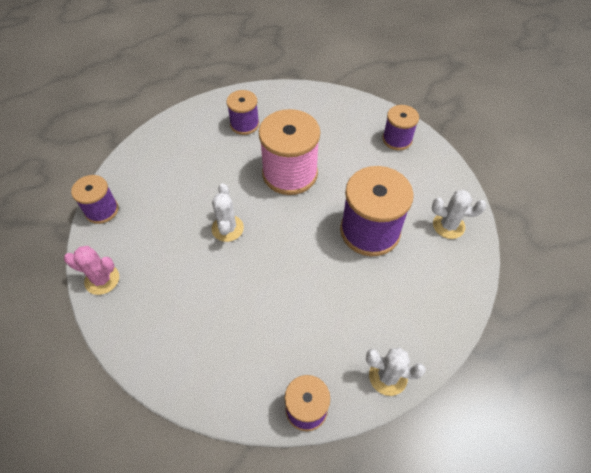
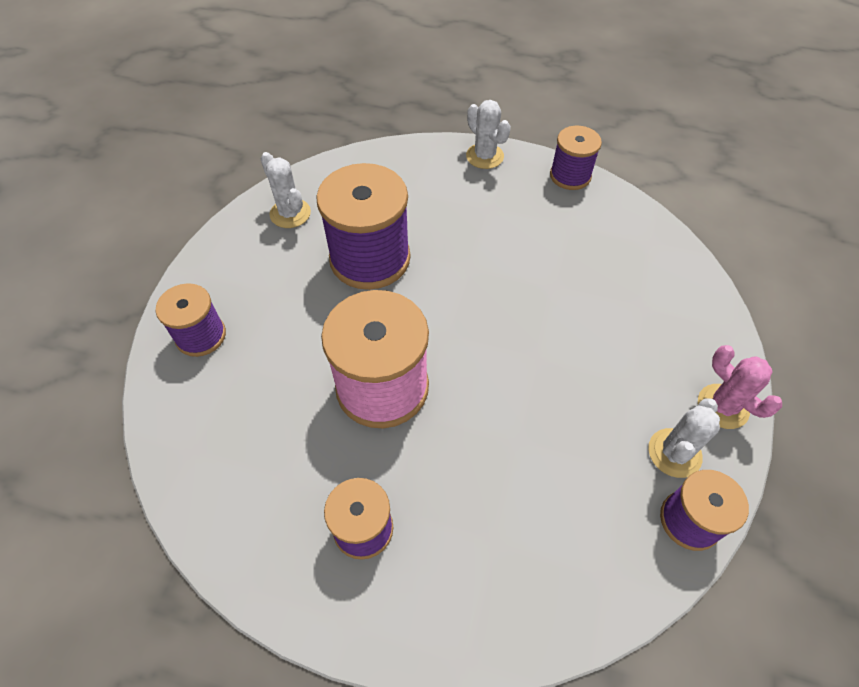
camera: 140 degrees left, 0 degrees up
(227, 228) = (524, 367): white cactus -> white cactus (674, 453)

